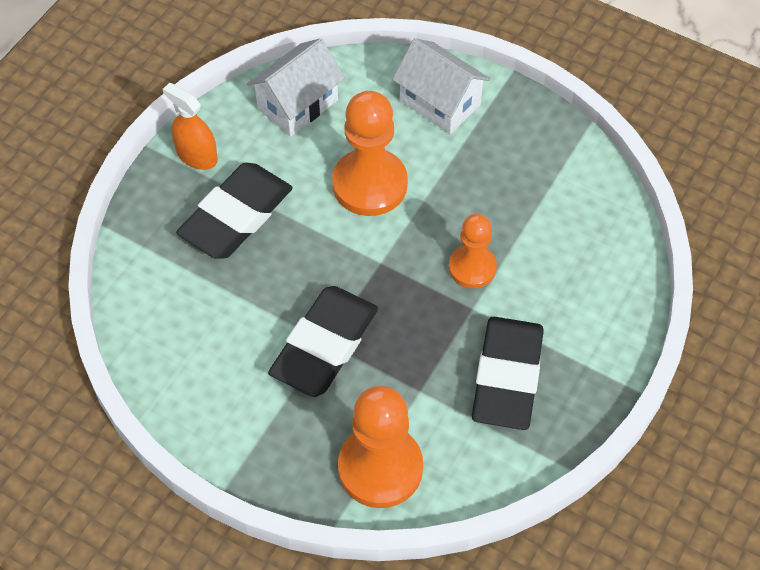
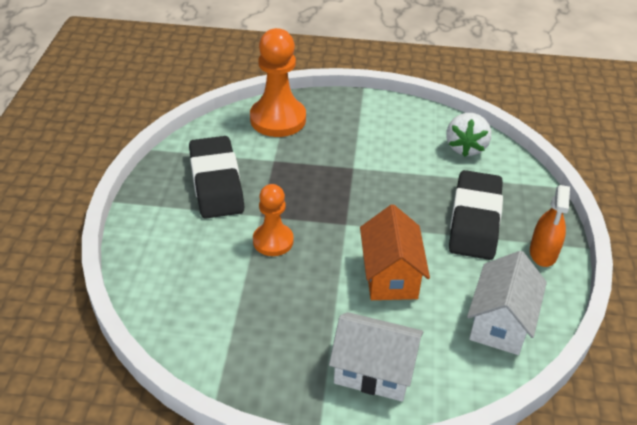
camera: 155 degrees right, 15 degrees down
(164, 322) = (465, 147): none -> white strawberry
(196, 155) = (543, 252): orange spray bottle -> orange spray bottle turned 90 degrees clockwise
(324, 346) = (352, 165): black eraser -> none
(369, 184) = (390, 275): orange pawn -> orange house

